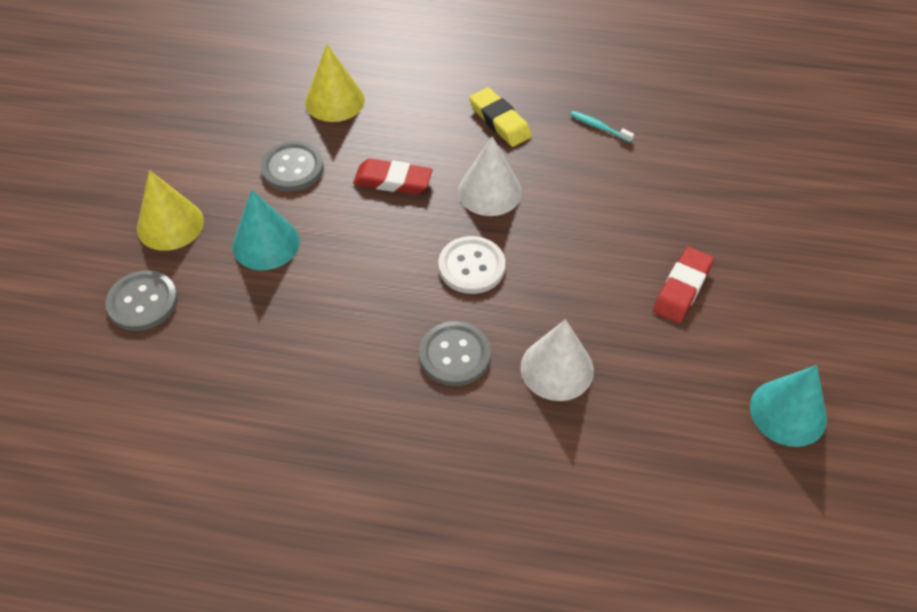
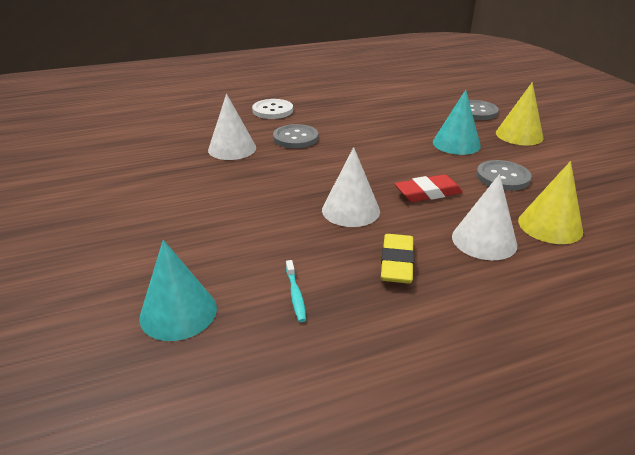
camera: 150 degrees right, 20 degrees down
(407, 111) = (484, 240): none -> white cone
(471, 266) = (322, 170): white button -> white button (272, 110)
(500, 121) = (397, 263): yellow eraser -> yellow eraser turned 75 degrees clockwise
(599, 127) = (295, 295): turquoise toothbrush -> turquoise toothbrush turned 75 degrees clockwise
(682, 288) = (161, 203): red eraser -> none
(788, 412) = (74, 170): turquoise cone -> turquoise cone (178, 312)

